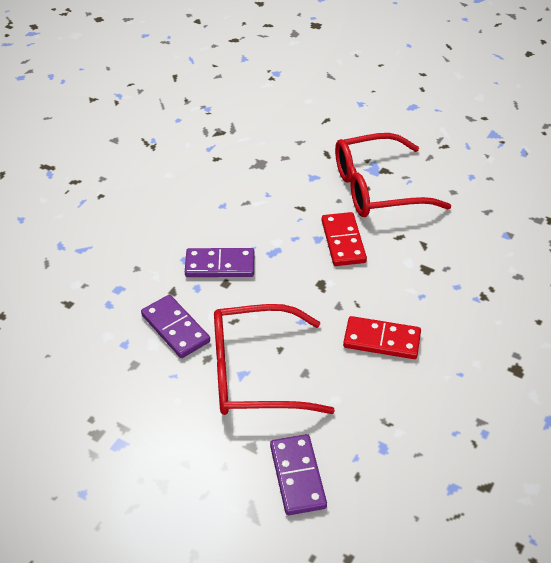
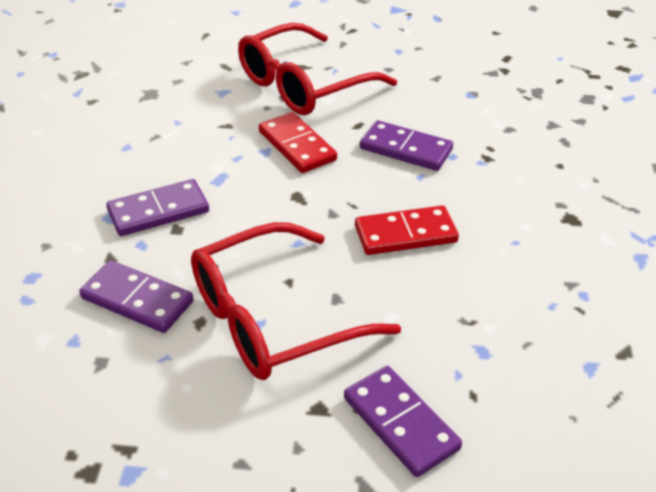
camera: 25 degrees left, 5 degrees down
(424, 269) = (406, 149): none -> purple domino

